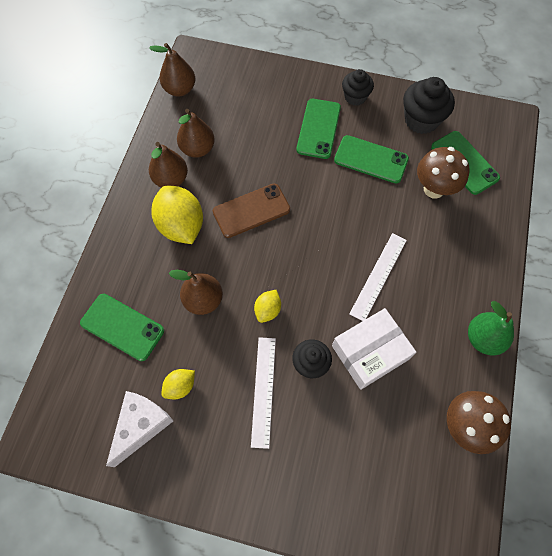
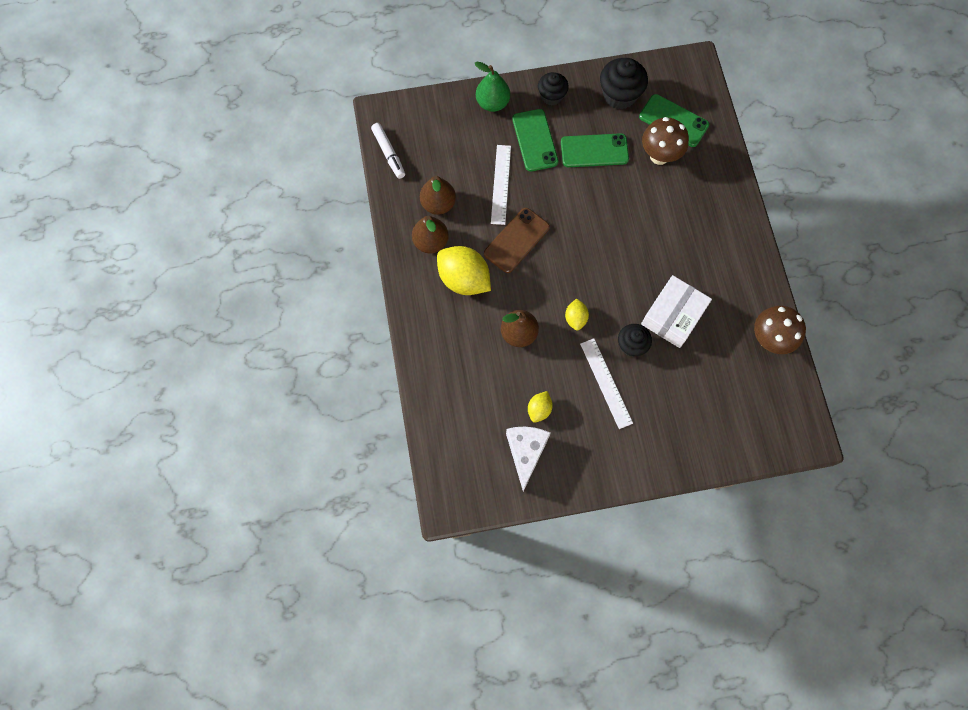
camera: 25 degrees left, 5 degrees up
(122, 327) = (464, 385): green phone -> none
(180, 89) = (388, 153): brown pear -> white marker
(378, 276) = (650, 251): white ruler -> white ruler (501, 184)
(483, 338) = (753, 266): green pear -> green pear (492, 103)

